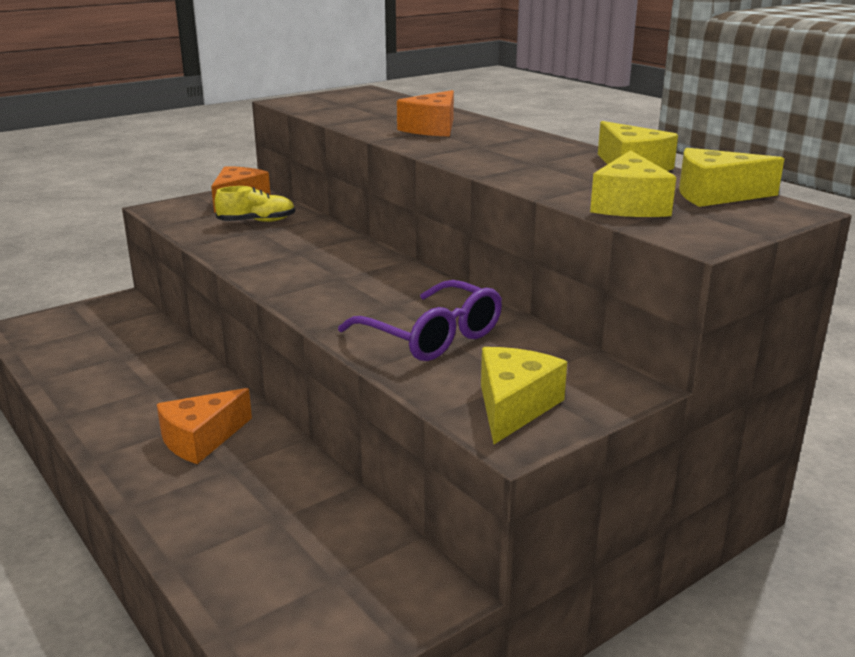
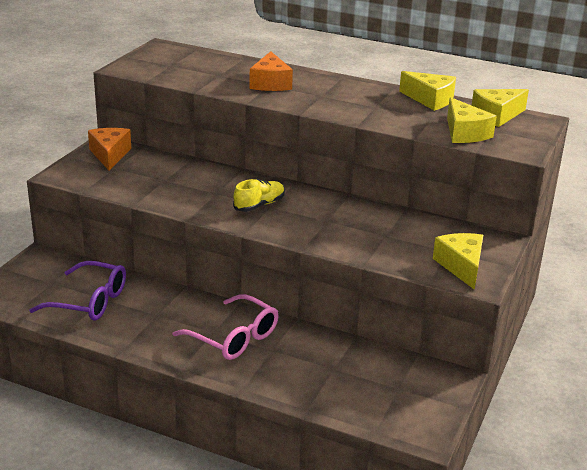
camera: 30 degrees left, 5 degrees up
(201, 439) = (234, 337): orange cheese -> pink glasses
(257, 221) = (152, 172): yellow shoe -> yellow shoe (259, 205)
(432, 336) = (374, 235): purple glasses -> purple glasses (89, 301)

